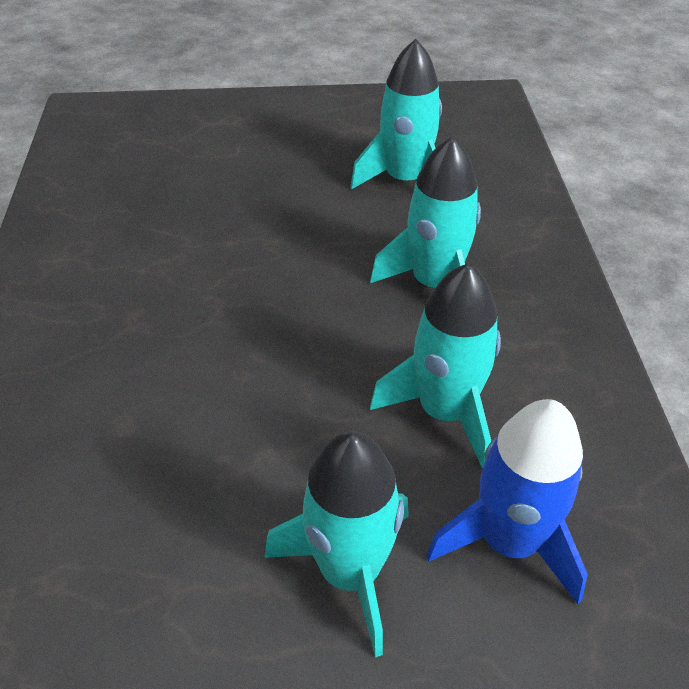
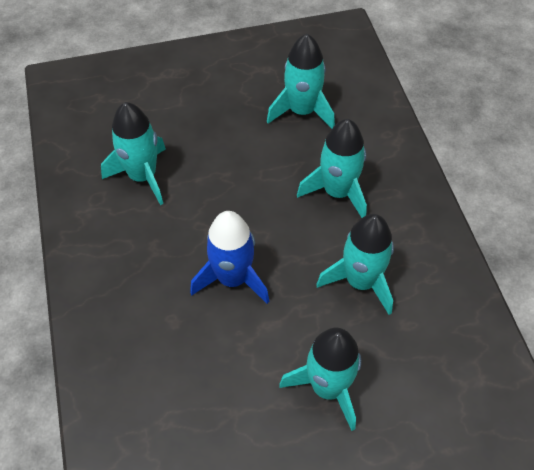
camera: 10 degrees left, 10 degrees up
(152, 229) = (143, 176): none -> turquoise rocket
(509, 541) = (410, 355): blue rocket -> blue rocket (232, 278)

